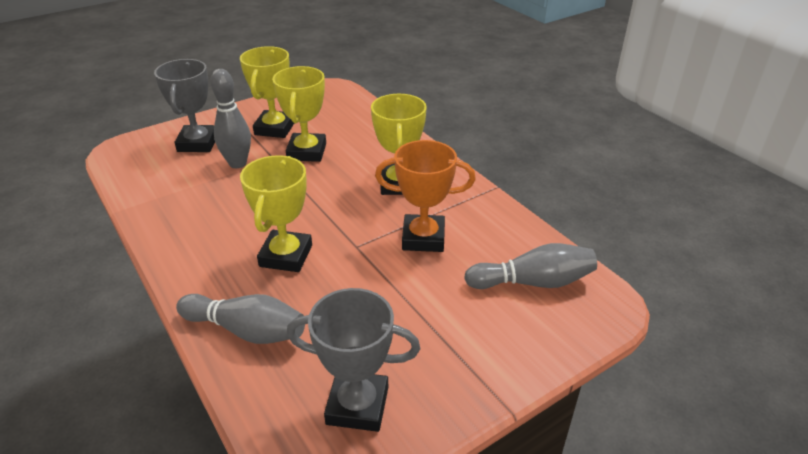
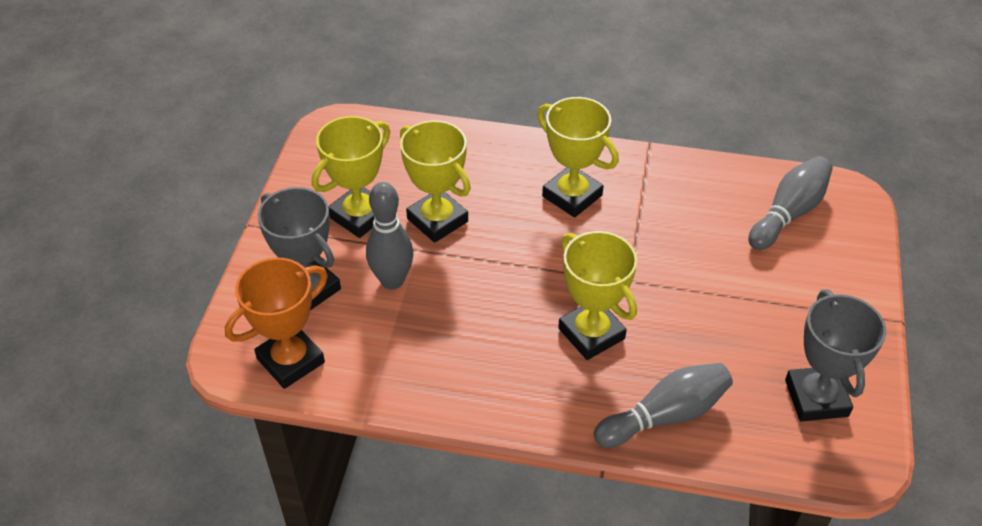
camera: 45 degrees left, 10 degrees up
(275, 128) = (359, 216): yellow trophy -> yellow trophy turned 75 degrees clockwise
(357, 405) = (816, 398): grey trophy -> grey trophy turned 60 degrees counterclockwise
(423, 238) = (667, 234): orange trophy -> orange trophy (290, 360)

